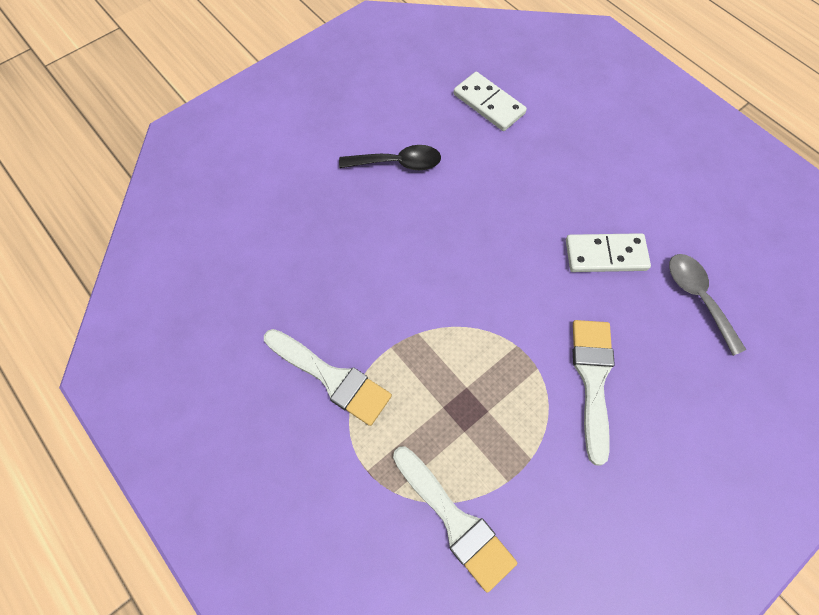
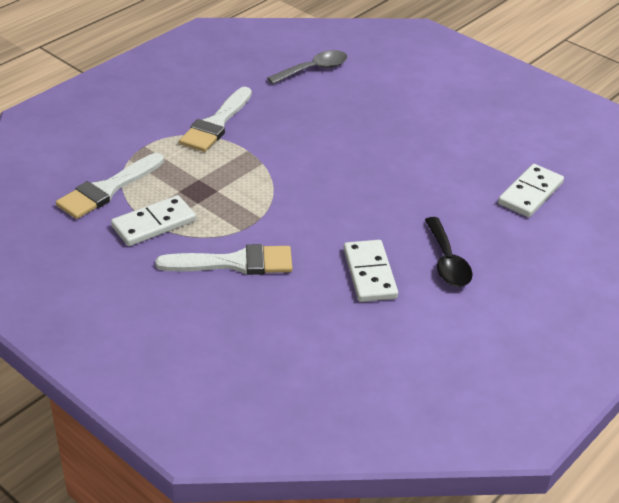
camera: 80 degrees right, 25 degrees down
(397, 163) = (433, 141): black spoon -> black spoon (447, 261)
(525, 464) = (154, 224): none -> white domino
(698, 298) = (335, 339): grey spoon -> grey spoon (313, 69)

